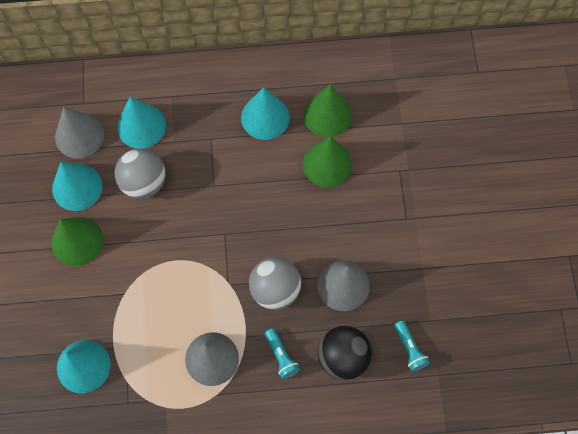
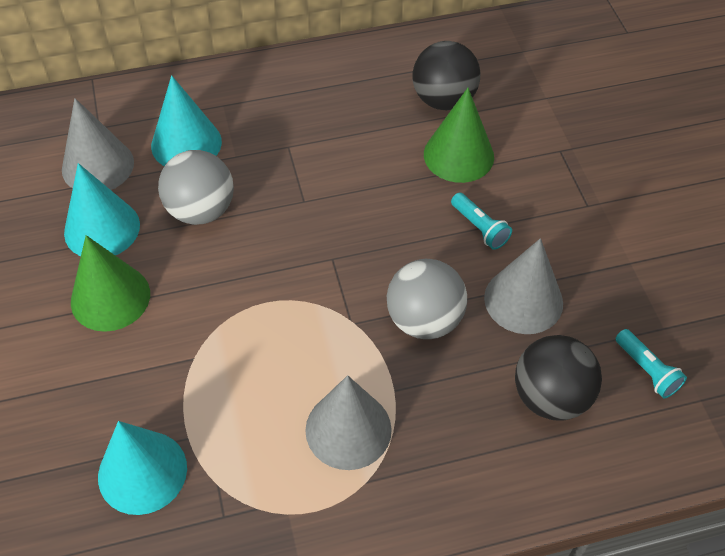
camera: 10 degrees left, 15 degrees down
(265, 117) = (359, 113): turquoise cone -> none
(281, 356) = (456, 410): turquoise flashlight -> turquoise flashlight (479, 228)
(327, 114) = (443, 100): green cone -> black ball

